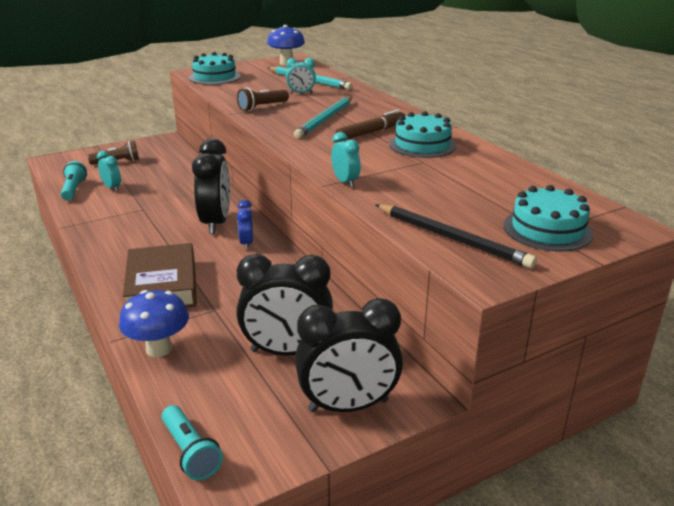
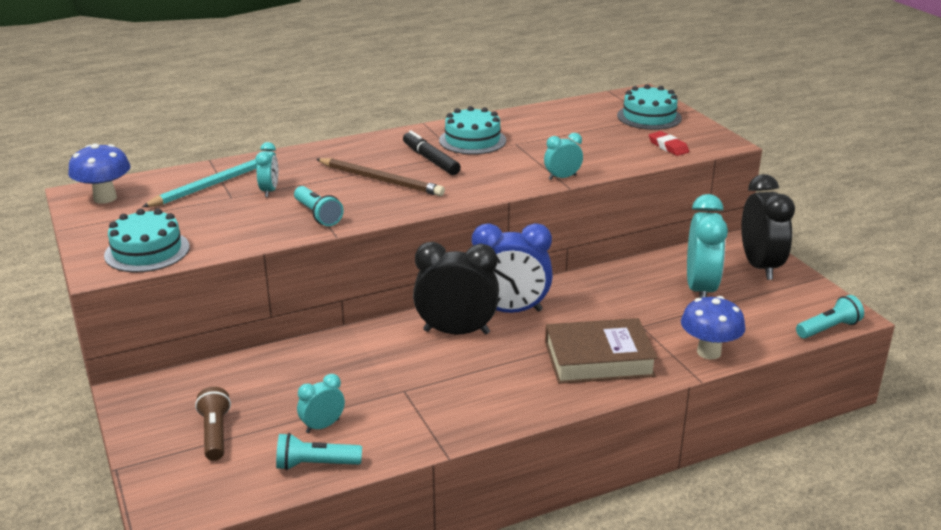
camera: 85 degrees left, 0 degrees up
(246, 243) = (510, 311): blue clock -> blue clock, size x2.00
(262, 107) = (318, 215): brown flashlight -> turquoise flashlight
(287, 352) = (700, 289): black clock -> turquoise clock
(325, 119) = (381, 180): turquoise pencil -> brown pencil
(371, 132) = (430, 160): brown marker -> black marker
(452, 238) = (668, 147): black pencil -> red eraser

